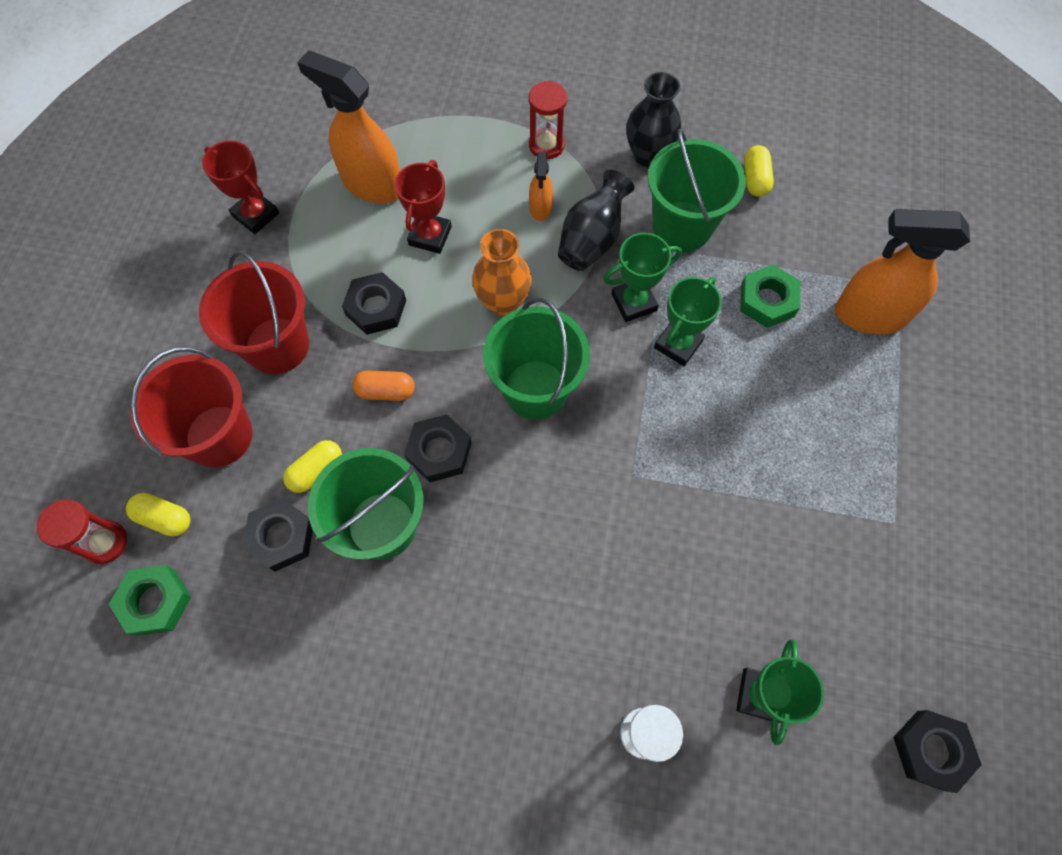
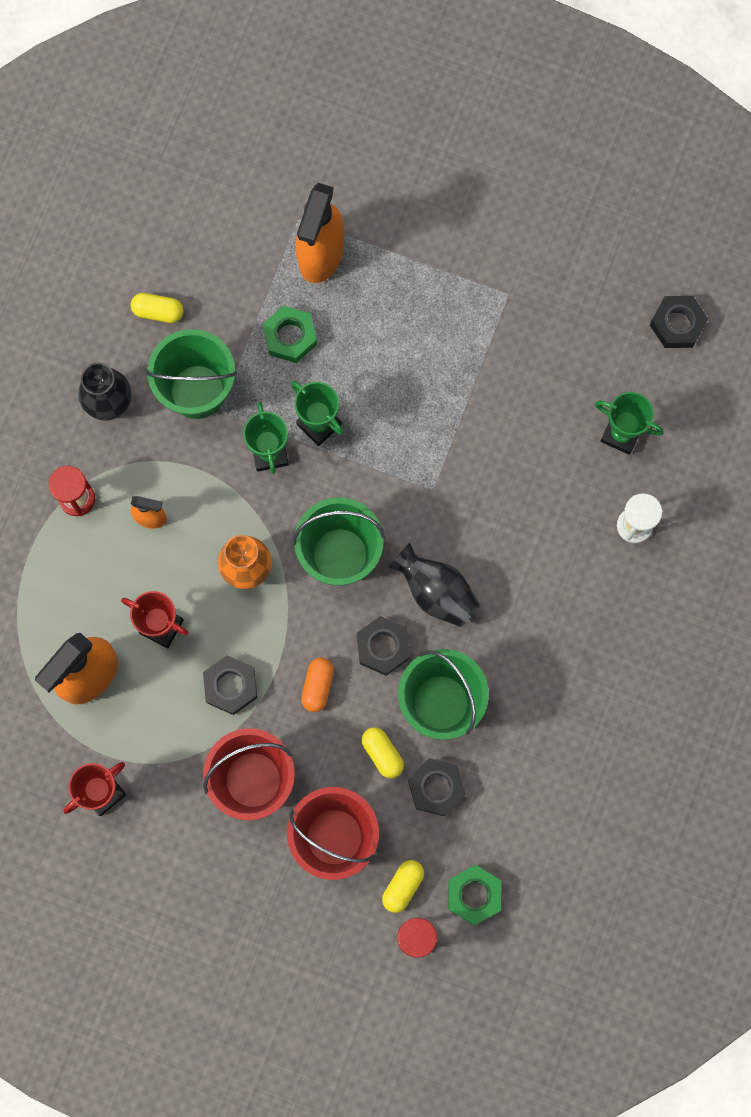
camera: 80 degrees left, 10 degrees up
(592, 239) = (195, 477): black vase -> black vase (435, 591)

